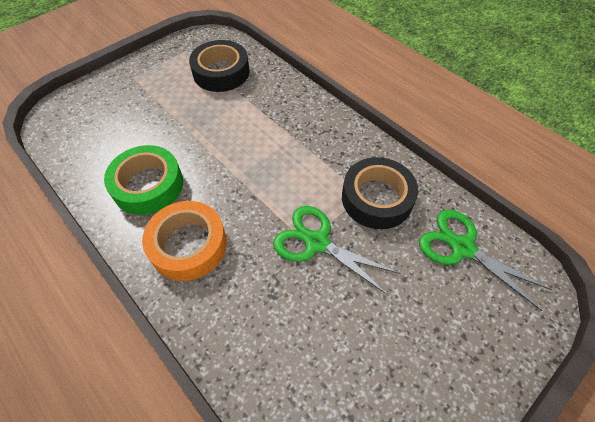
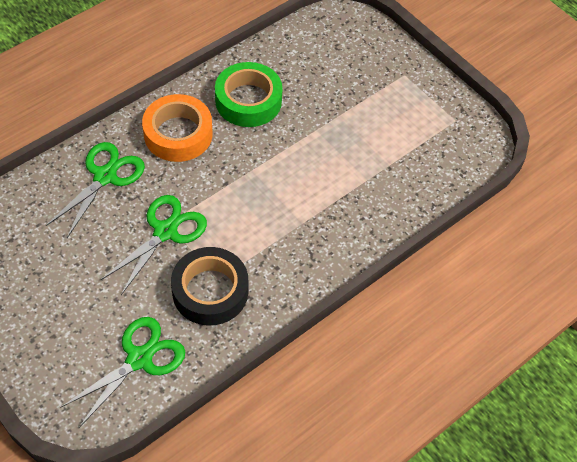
camera: 90 degrees right, 0 degrees up
(221, 72) = (413, 155): black tape -> none
(248, 315) = (105, 176): none -> green scissors

